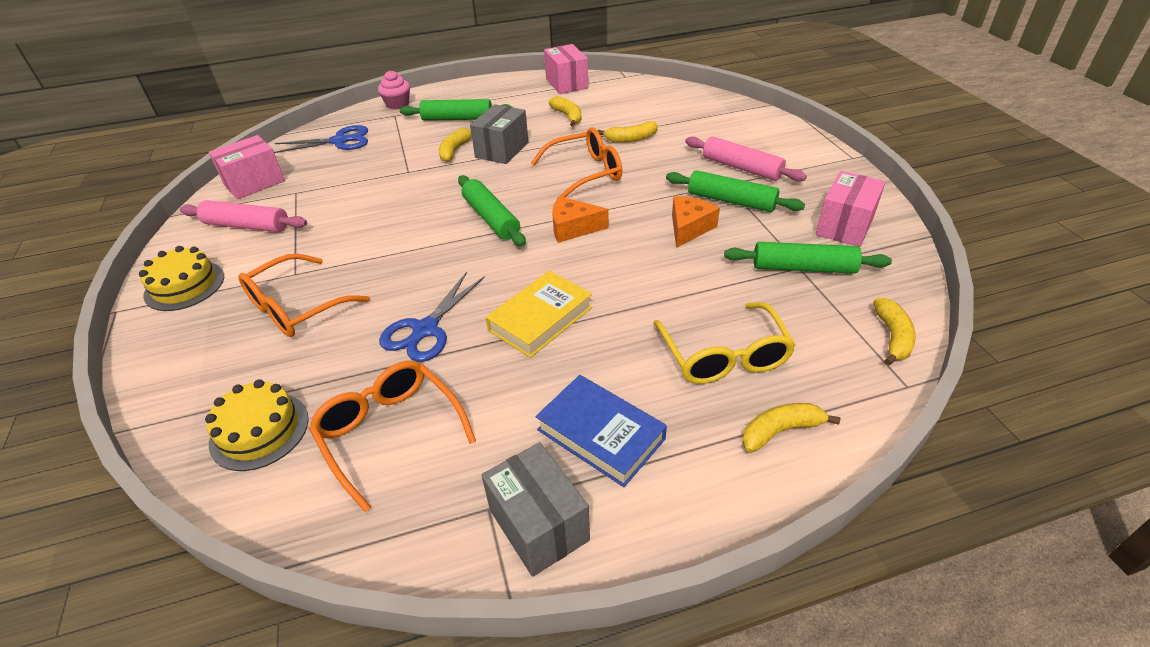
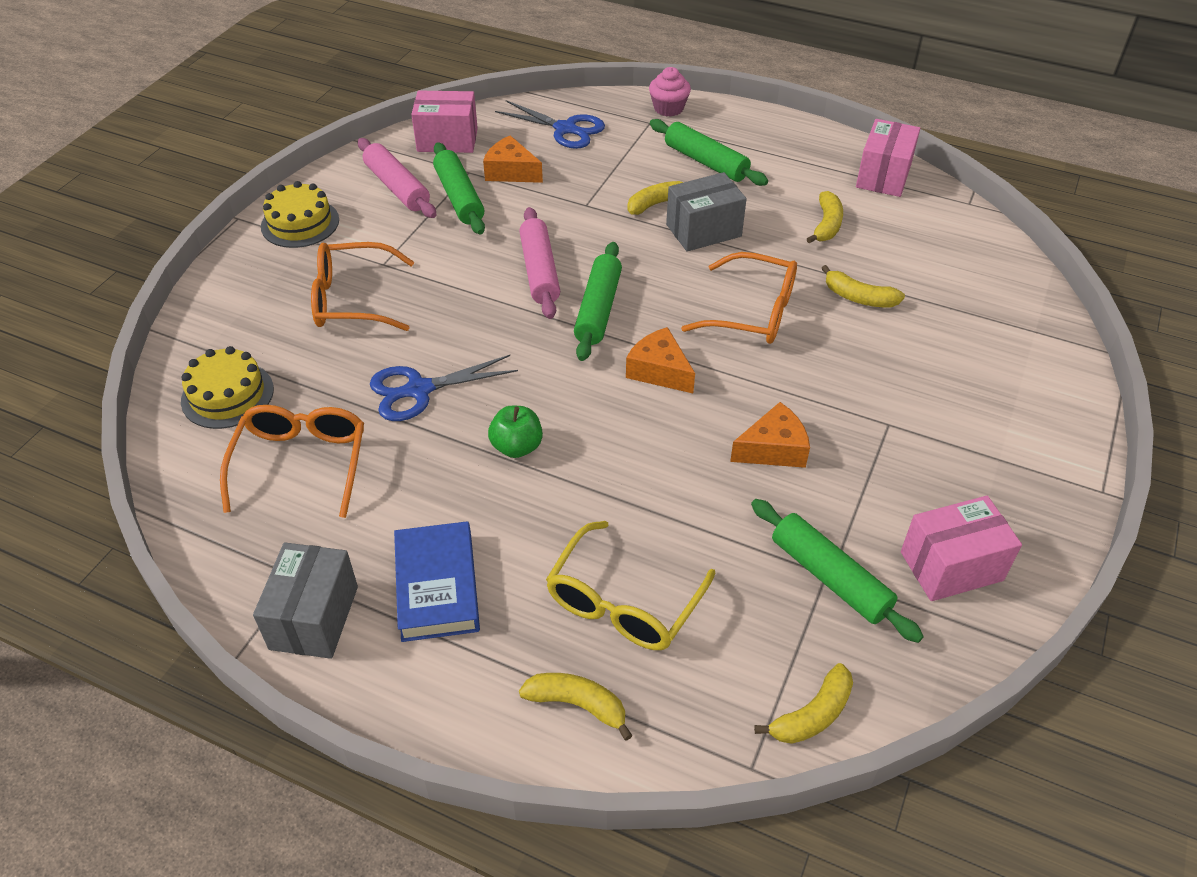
camera: 40 degrees right, 5 degrees up
(329, 178) = (511, 172): none -> orange cheese
(541, 319) = (517, 447): yellow book -> green apple
(731, 201) = (864, 448): green rolling pin -> green rolling pin (459, 197)
(741, 168) = (936, 415): pink rolling pin -> pink rolling pin (540, 271)

